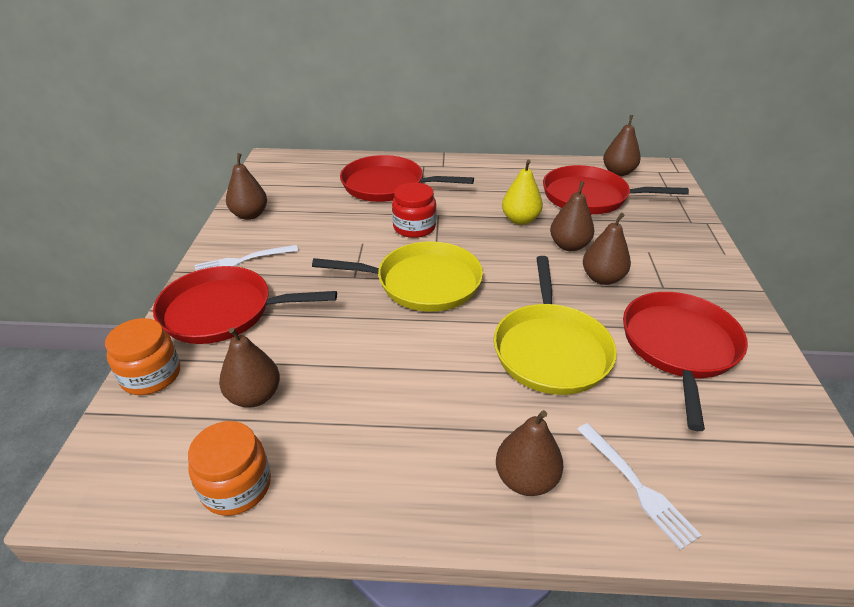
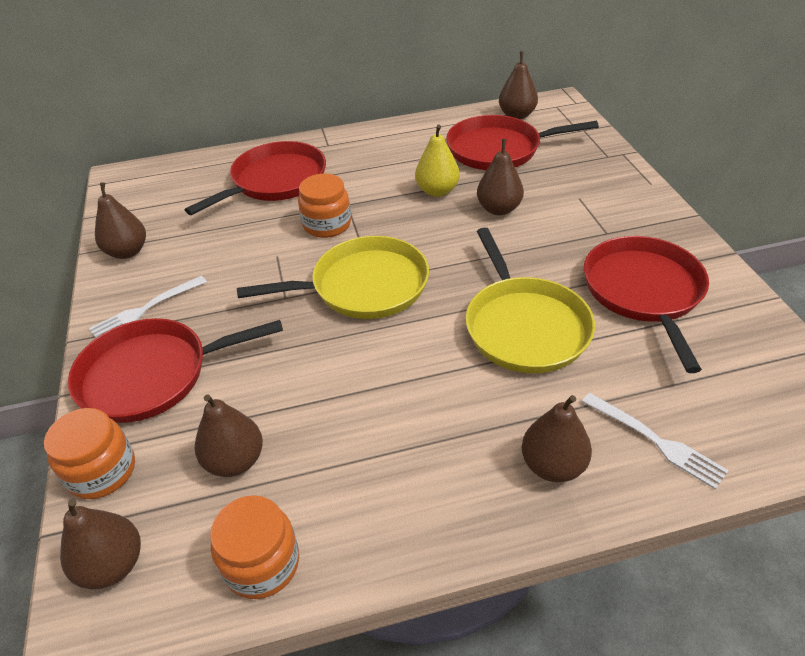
camera: 15 degrees left, 5 degrees up
(387, 185) = (275, 181): red pan -> red pan turned 135 degrees clockwise
(414, 227) = (327, 224): red jar -> orange jar
(602, 278) = (545, 237): brown pear -> brown pear (112, 565)

